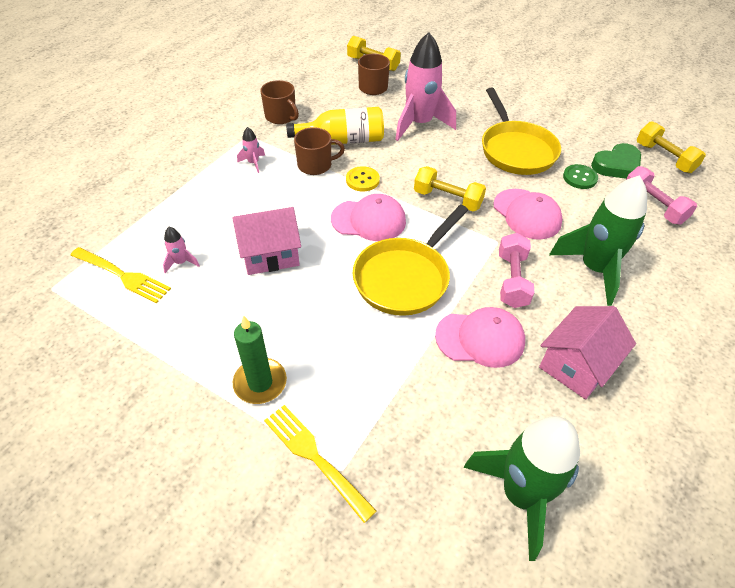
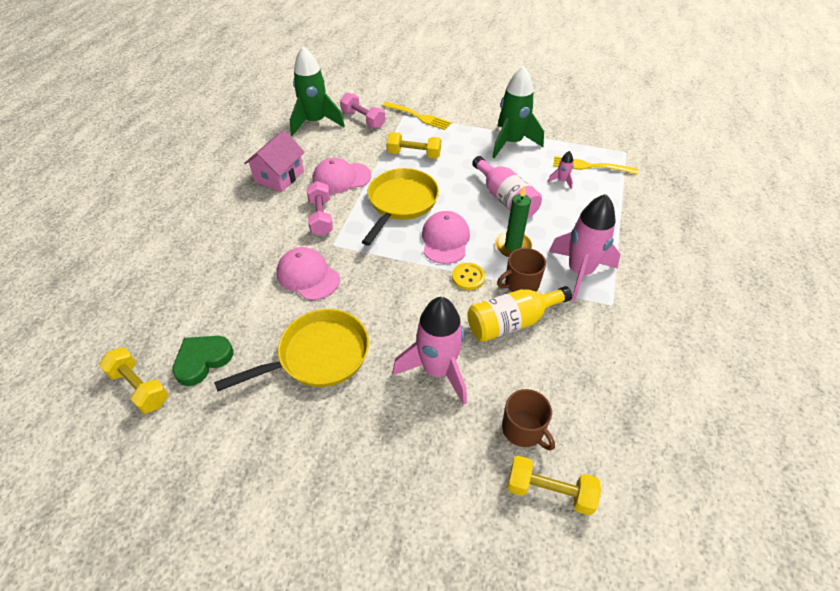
camera: 165 degrees right, 0 degrees up
(253, 163) = (579, 272): pink rocket -> pink rocket, size x2.39
(260, 383) = (463, 135): green candle -> green candle (513, 246)
(270, 254) = (505, 199): pink house -> pink bottle
(281, 116) = (600, 341): brown mug -> none
(368, 220) = (445, 240): pink cap -> pink cap turned 105 degrees clockwise
(447, 199) = (383, 275): yellow dumbbell -> yellow dumbbell (414, 154)
(516, 150) = (318, 356): yellow pan -> yellow pan turned 90 degrees clockwise
(579, 178) = (249, 331): green button -> none
(594, 269) = (255, 238): green rocket -> green rocket (511, 143)
(653, 206) = (181, 313): pink dumbbell -> pink dumbbell (363, 119)

